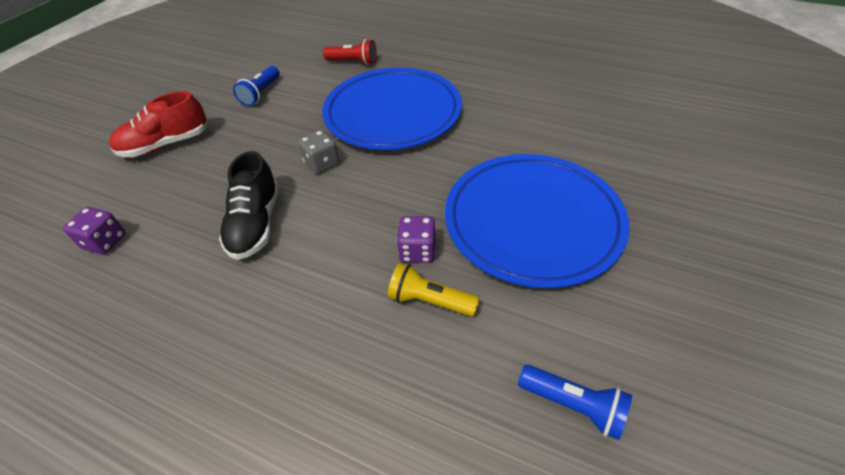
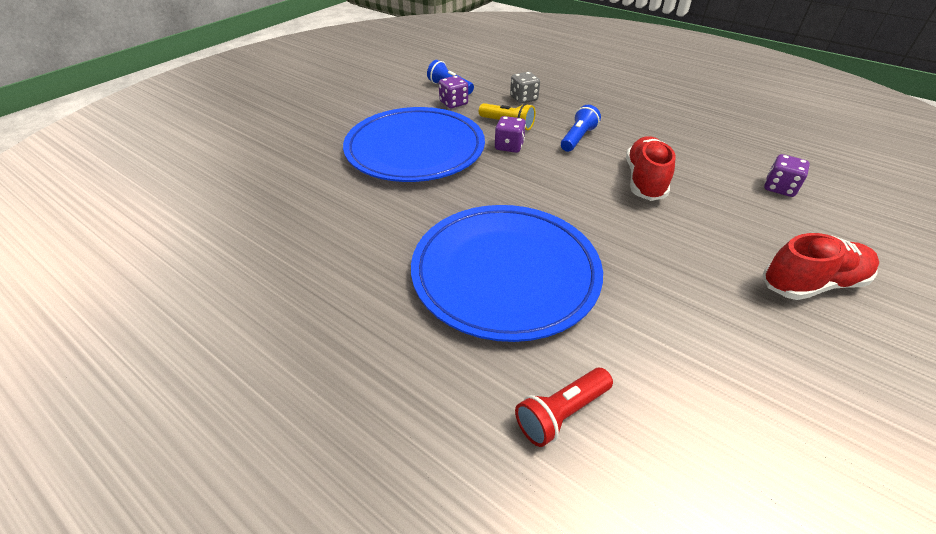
camera: 170 degrees left, 5 degrees down
(256, 224) = (644, 180): black shoe -> red shoe
(261, 93) = (720, 359): blue flashlight -> blue flashlight (577, 138)
(322, 163) = (593, 223): grey dice -> grey dice (523, 99)
(353, 62) = (561, 413): red flashlight -> red flashlight turned 60 degrees counterclockwise
(537, 344) = (453, 103): none -> purple dice

